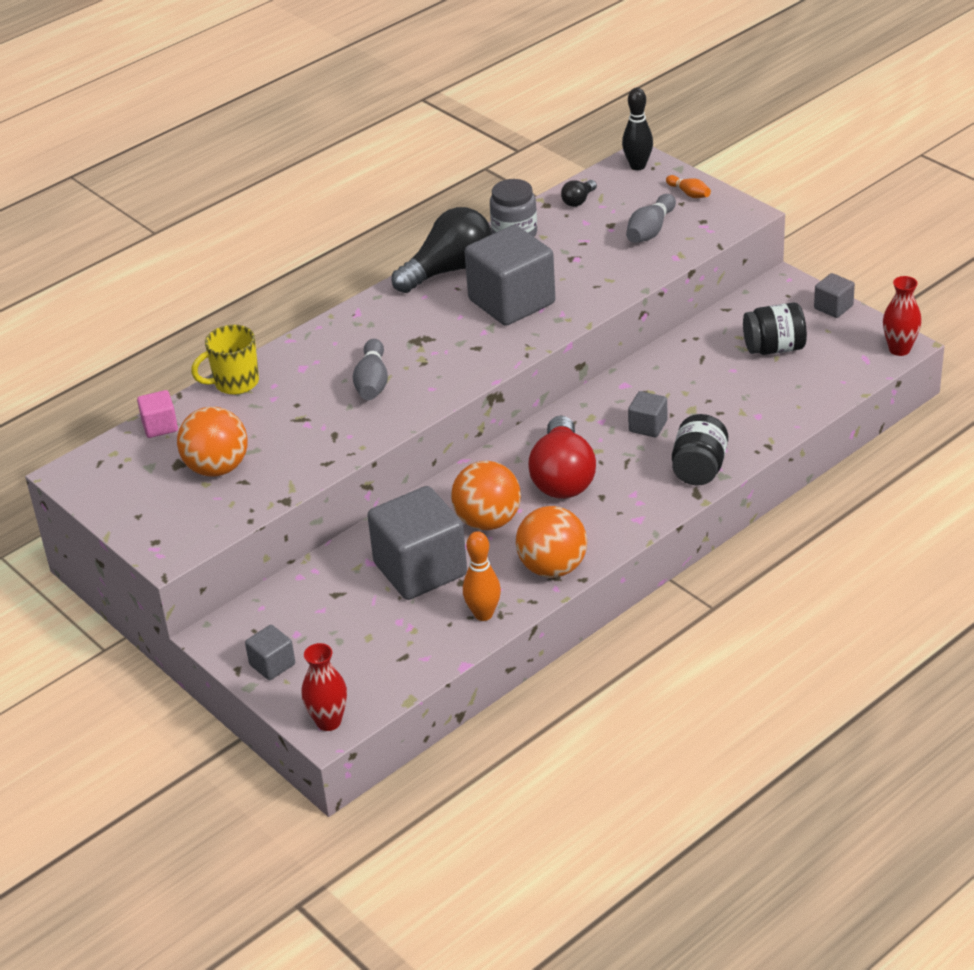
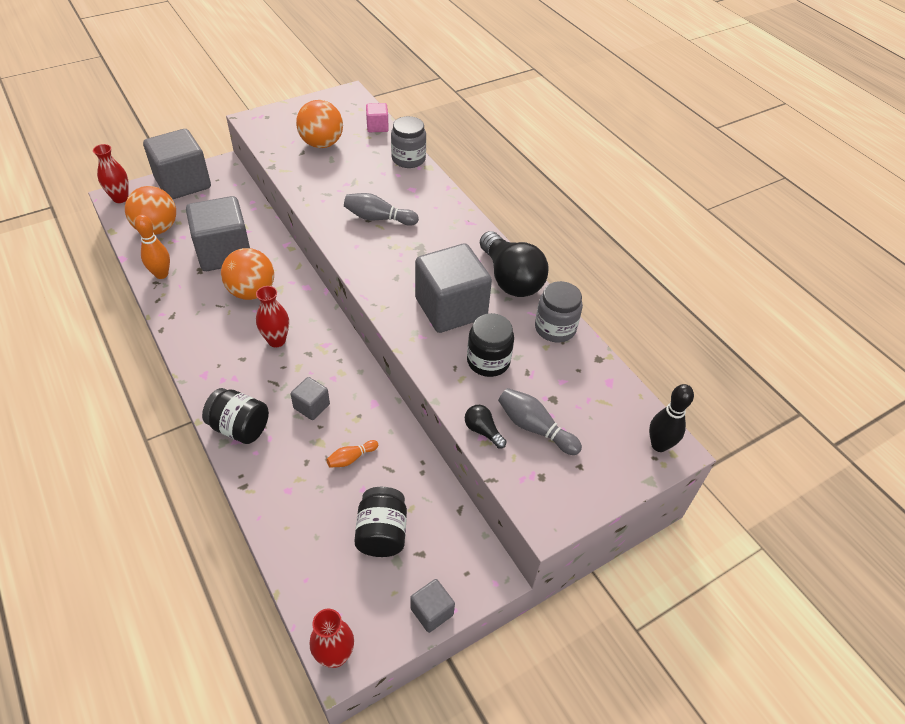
camera: 95 degrees right, 10 degrees up
(235, 383) = (408, 159): yellow mug -> grey jar
(272, 664) = (183, 183): grey cube -> grey cube, size x2.17
(552, 568) = (183, 316): orange ball -> orange ball (157, 229)
(562, 477) = (276, 340): red light bulb -> red vase
(578, 201) = (601, 383): black light bulb -> black light bulb (483, 431)
(578, 267) = (488, 361): none -> black jar
(689, 193) = (597, 477): orange bowling pin -> orange bowling pin (351, 458)

